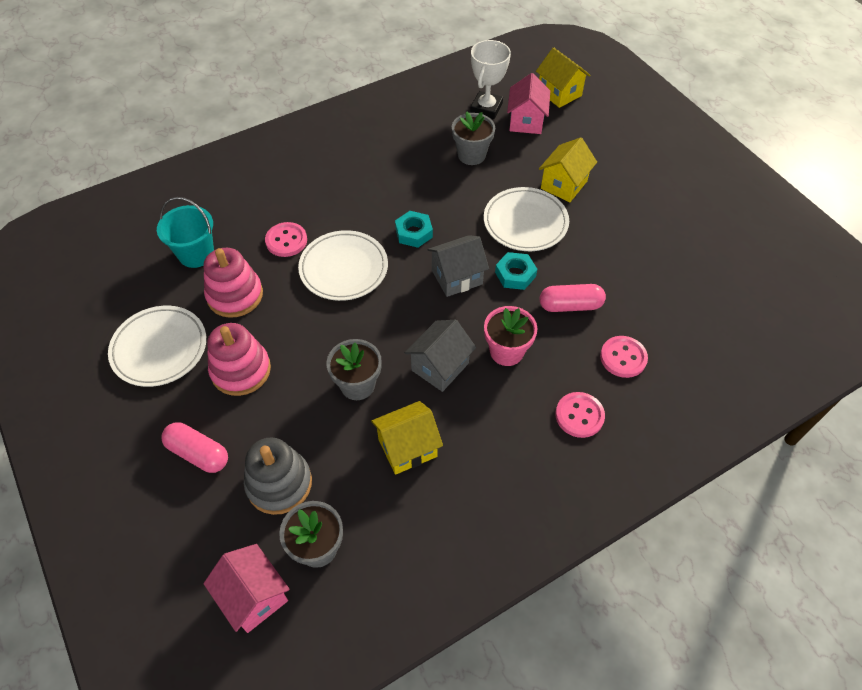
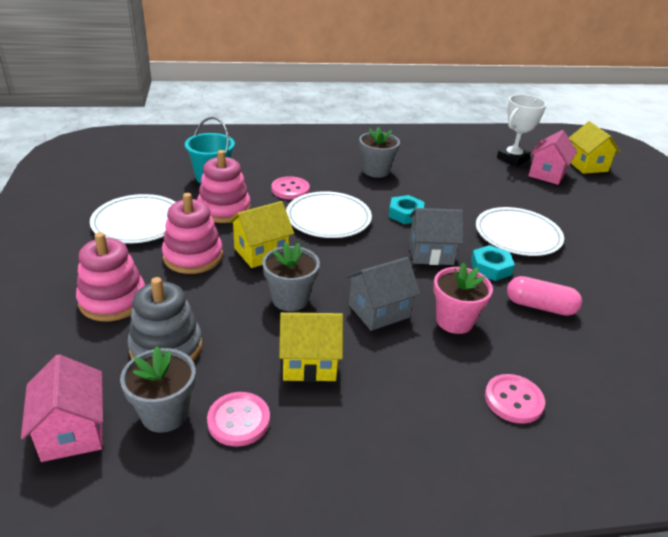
camera: 20 degrees right, 20 degrees down
(198, 453) = (113, 300): pink capsule -> pink stacking toy
(471, 155) = (485, 181): grey flower pot -> grey flower pot (376, 171)
(564, 185) = (568, 221): yellow house -> yellow house (261, 252)
(623, 358) = (585, 366): pink button -> pink button (238, 420)

